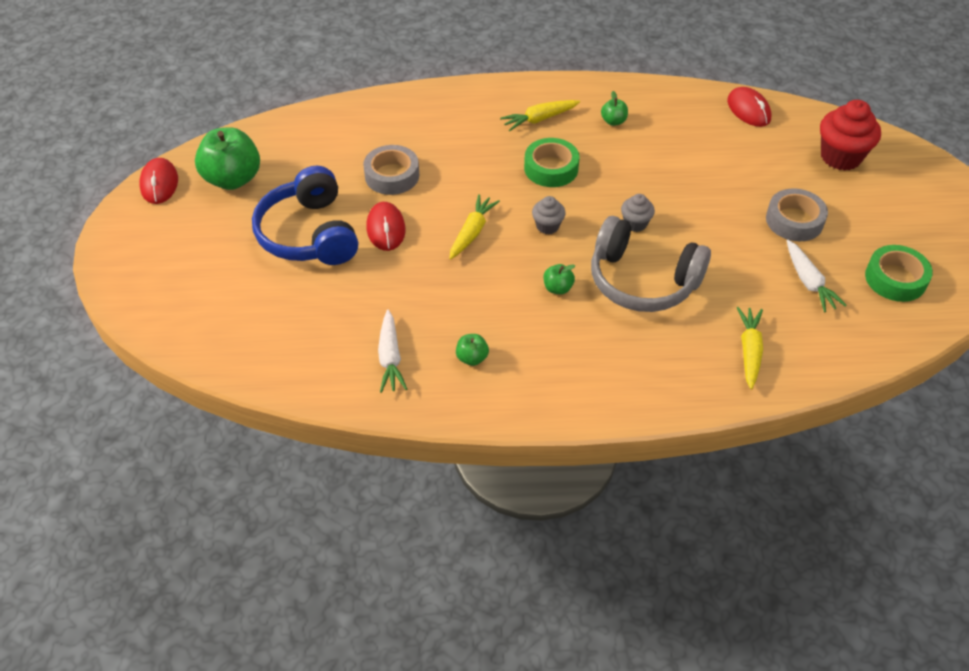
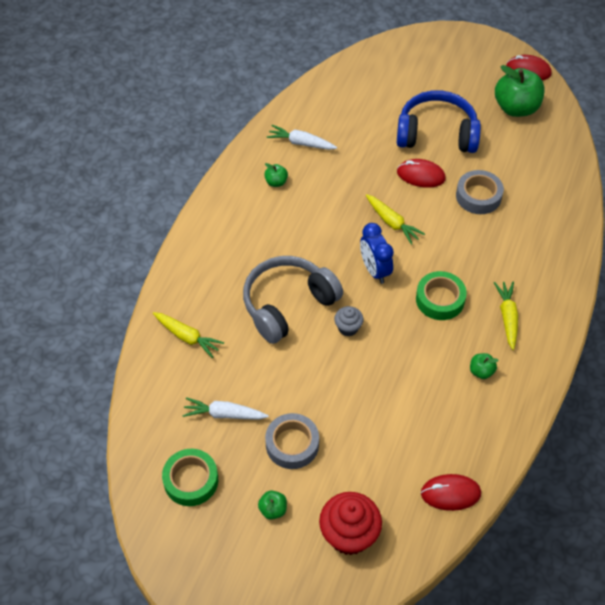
camera: 115 degrees right, 5 degrees up
(547, 226) = (375, 270): grey cupcake -> blue clock
(558, 288) = (309, 251): green apple -> green apple (273, 509)

